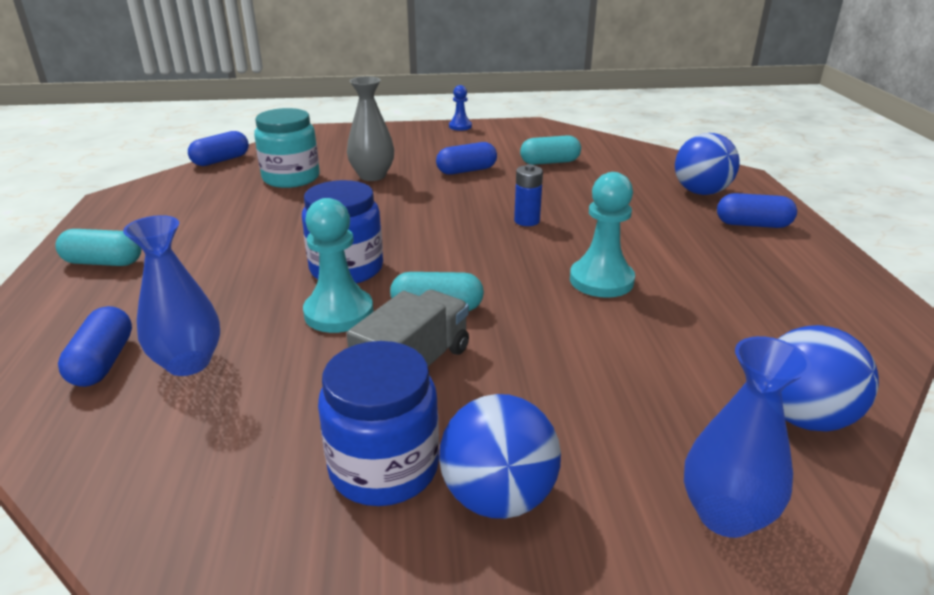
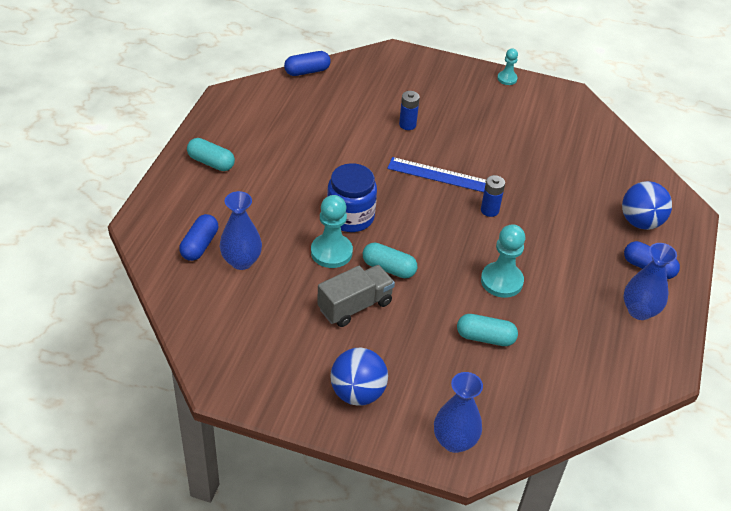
camera: 20 degrees right, 15 degrees up
(291, 178) = (349, 109): turquoise jar -> none
(372, 176) = (407, 125): grey vase -> blue battery
(384, 467) = (313, 359): blue jar -> none
(444, 206) = (442, 175): none -> blue ruler
(460, 126) = (507, 79): blue pawn -> turquoise pawn
(466, 171) = (479, 140): blue capsule -> none
(549, 162) = (549, 149): turquoise capsule -> turquoise capsule (485, 337)
(790, 263) = (639, 311): none -> blue vase
(803, 417) = (539, 412): blue ball -> none

